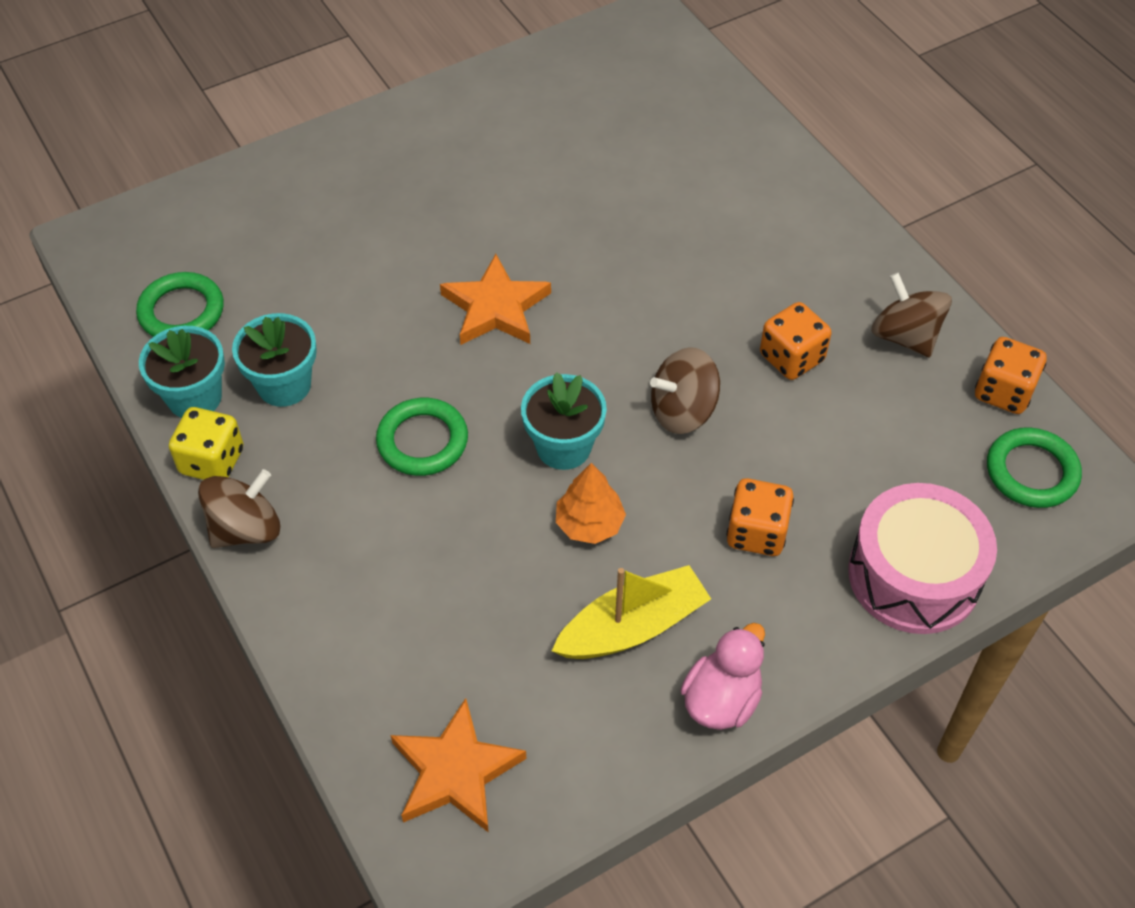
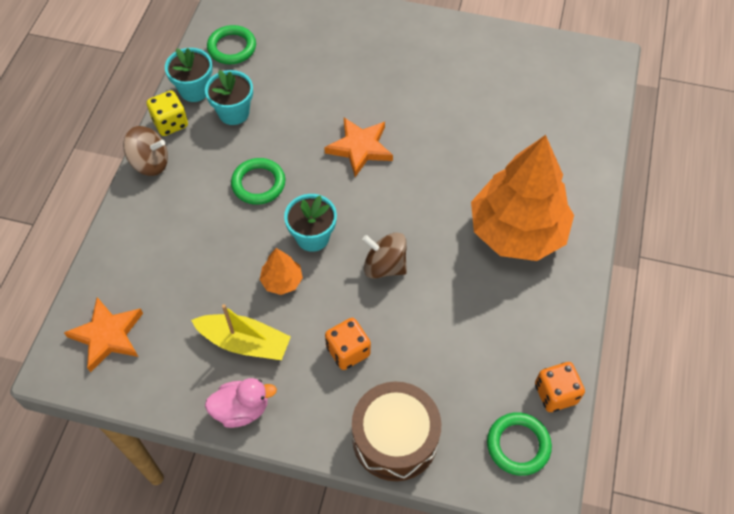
camera: 45 degrees right, 5 degrees up
(773, 263) = (517, 231): none -> orange tree
(791, 358) = (467, 284): orange dice -> none
(905, 336) = (539, 322): brown spinning top -> none
(914, 575) = (395, 438): pink drum -> brown drum

